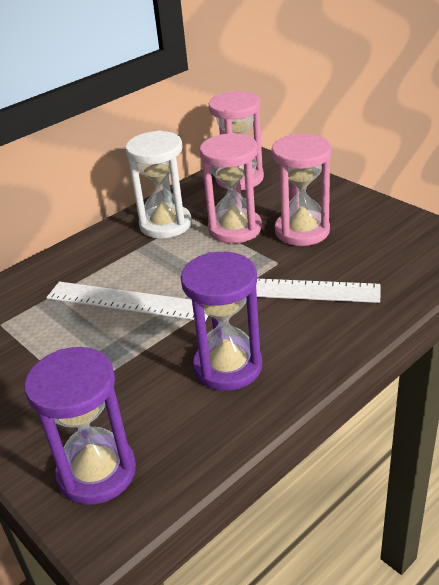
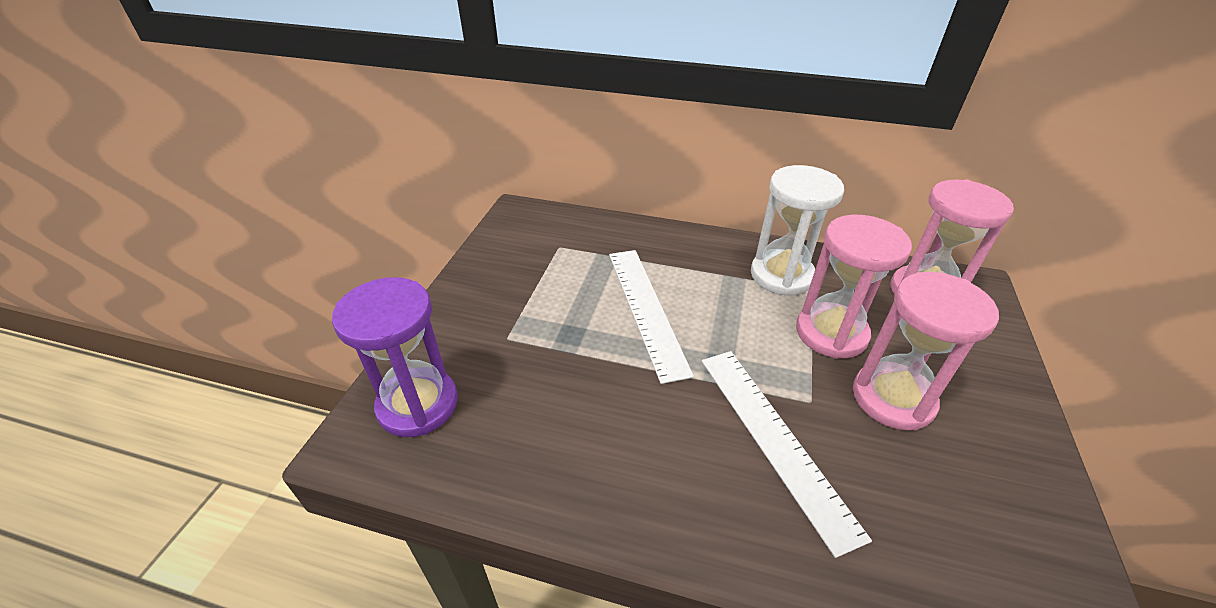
camera: 55 degrees right, 5 degrees up
(228, 366) = (606, 439): purple hourglass -> none

